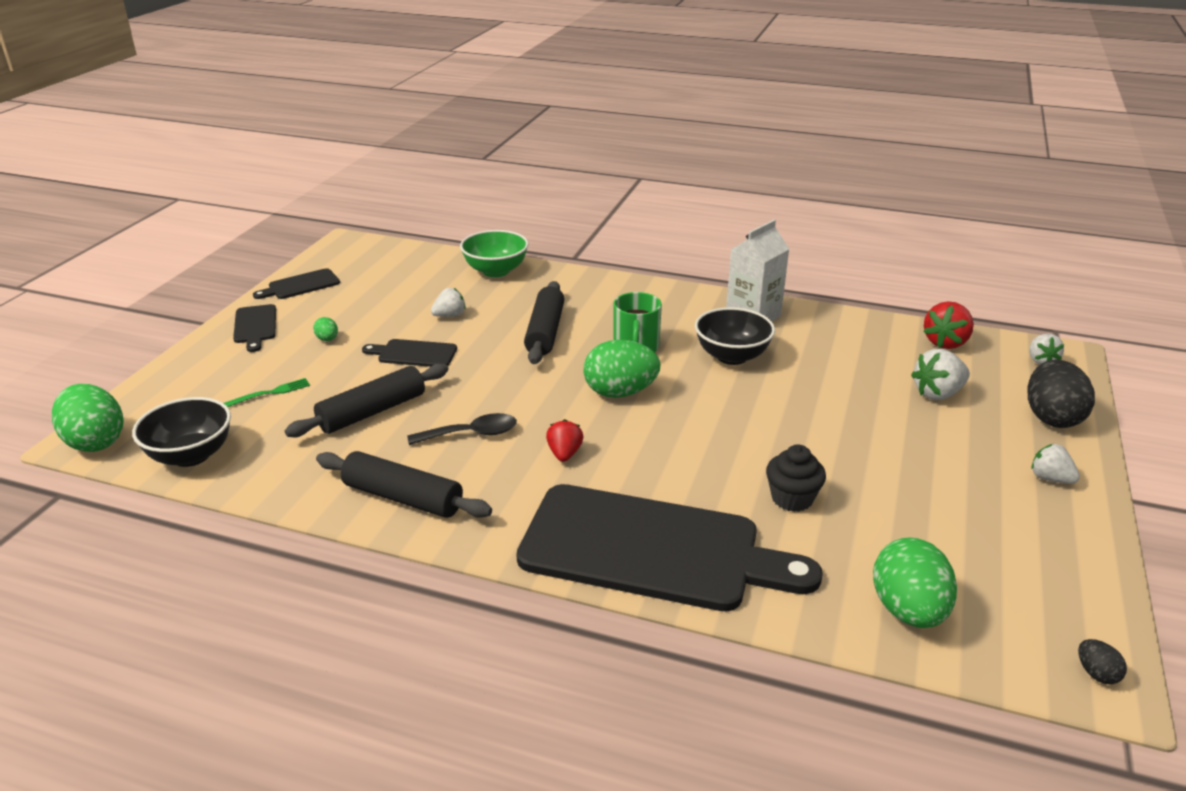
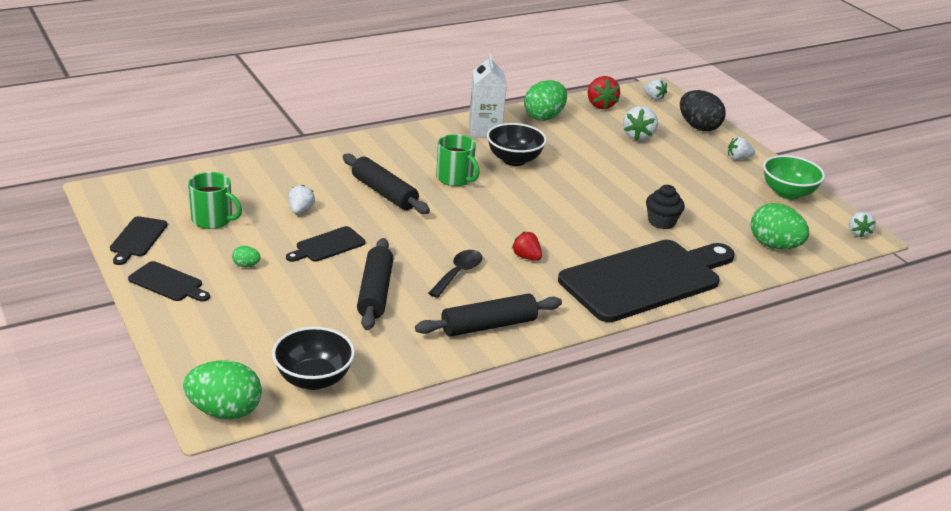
camera: 50 degrees left, 0 degrees up
(271, 393) = (282, 317): green fork -> none
(374, 294) = (213, 219): none -> green mug
(495, 271) = (270, 165): green bowl -> green bowl (788, 193)
(620, 392) = (493, 209): green egg -> green egg (544, 117)
(1096, 673) = (858, 233): black egg -> white strawberry

